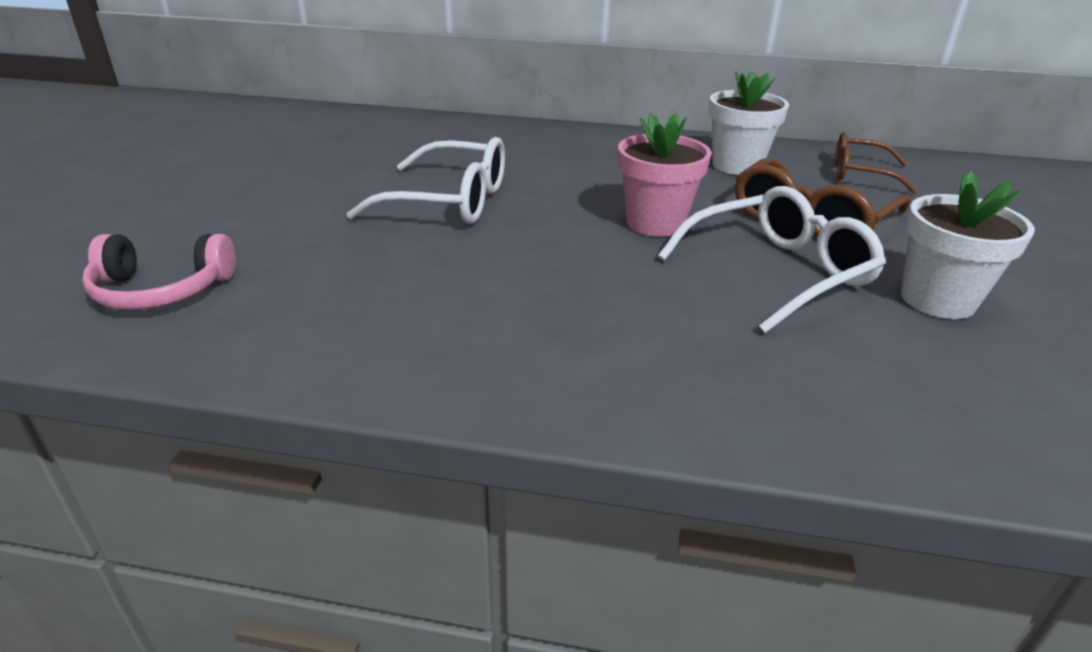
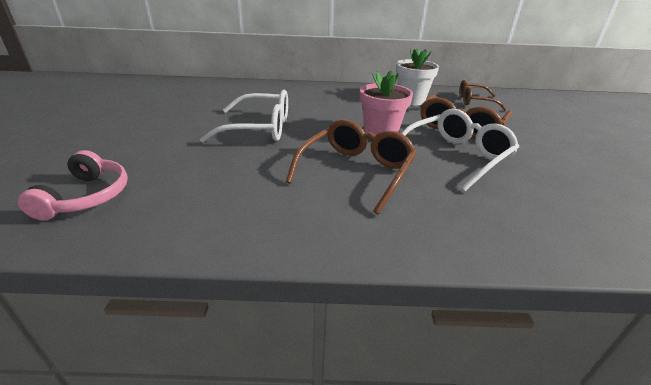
camera: 10 degrees left, 0 degrees up
(161, 290) = (87, 196): pink headphones -> pink headphones turned 75 degrees counterclockwise
(587, 285) = (356, 171): none -> brown glasses
(937, 300) = (542, 165): white flower pot -> none

